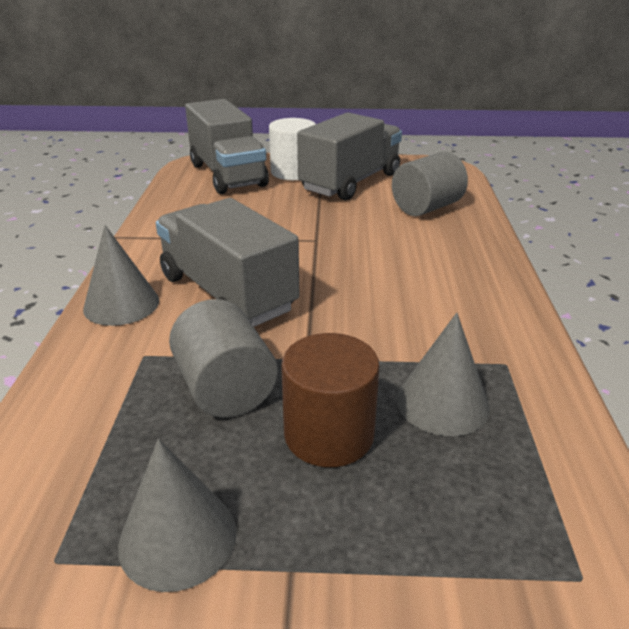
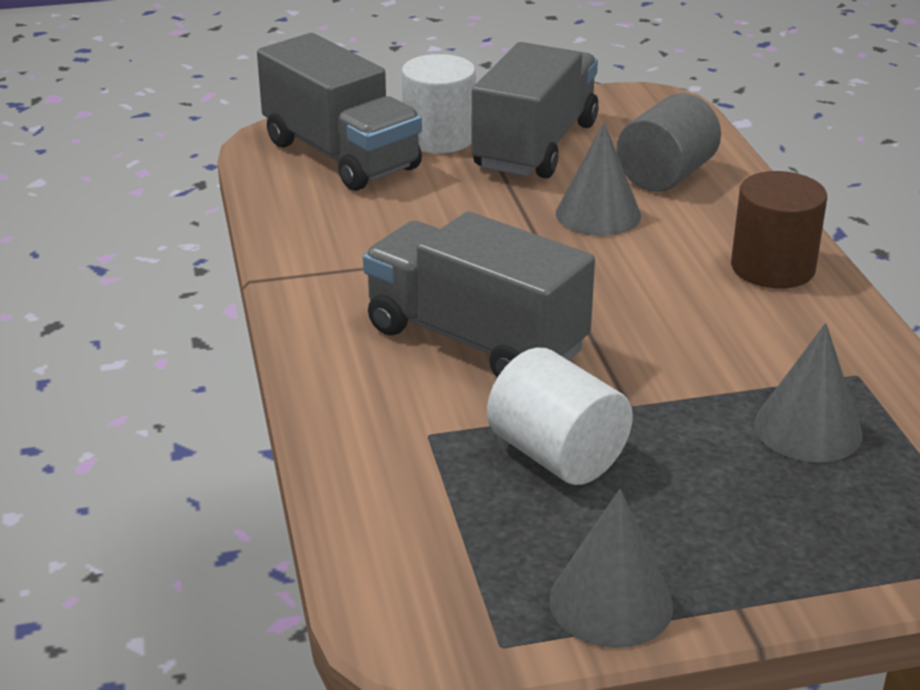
camera: 15 degrees left, 0 degrees up
(121, 304) = (345, 376): grey cone -> grey cone (598, 214)
(225, 389) = (557, 455): grey cylinder -> white cylinder
(329, 434) = (704, 482): brown cylinder -> brown cylinder (772, 267)

